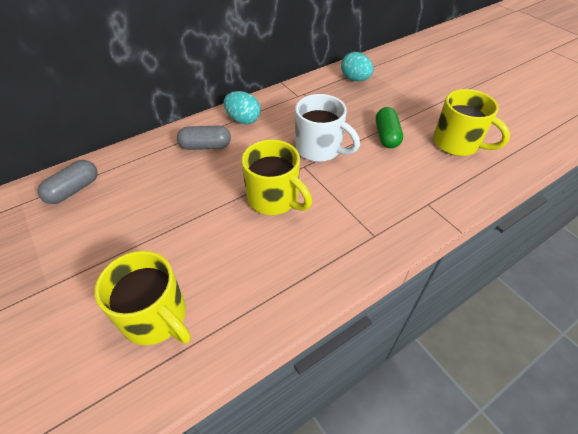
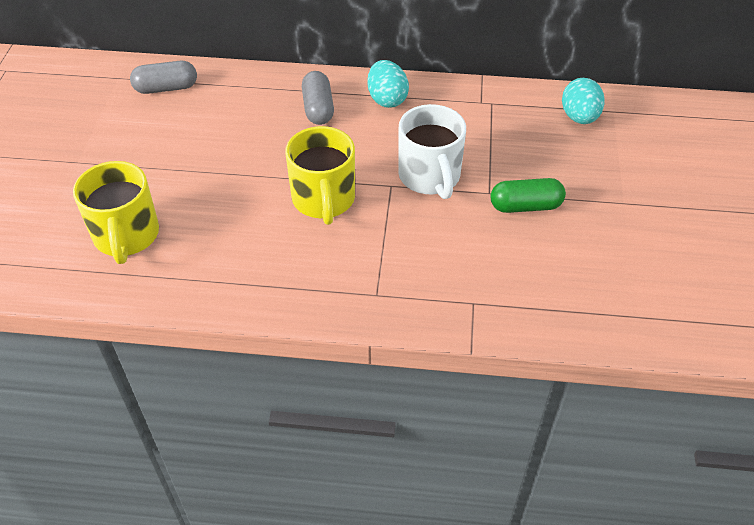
camera: 40 degrees right, 0 degrees up
(205, 146) = (318, 108): grey capsule -> grey capsule turned 45 degrees clockwise
(386, 136) = (525, 206): green capsule -> green capsule turned 45 degrees clockwise
(457, 143) = (603, 265): yellow mug -> none

